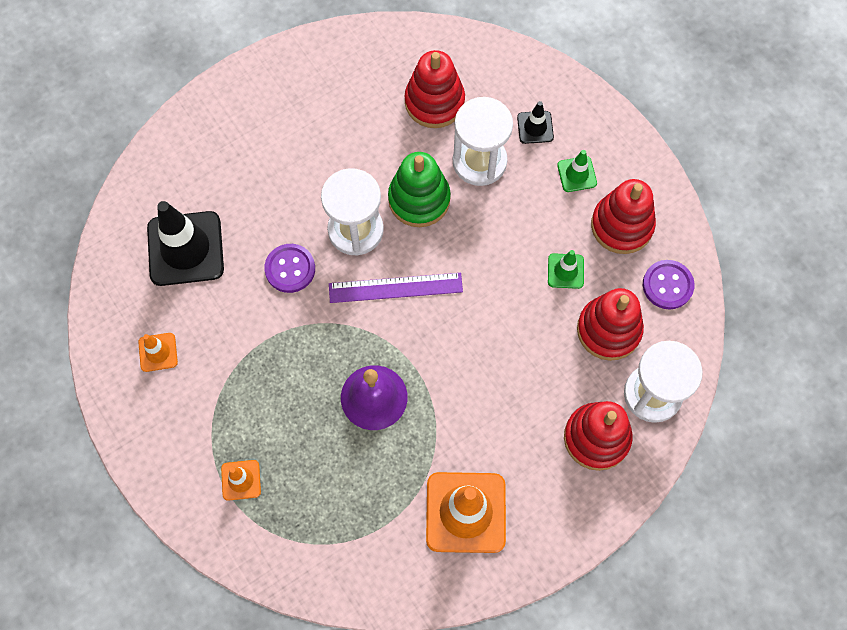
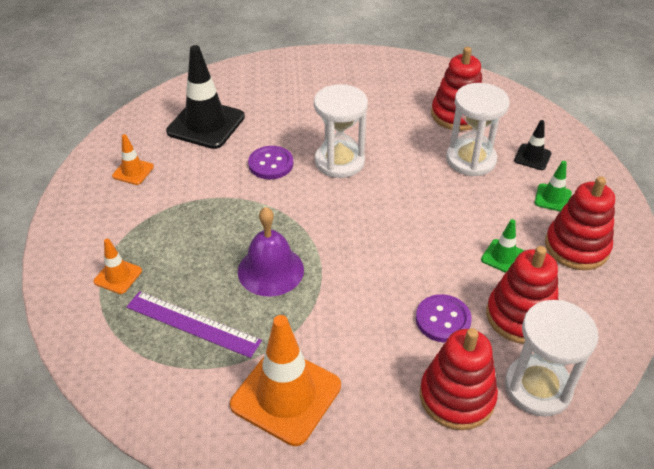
camera: 30 degrees right, 25 degrees down
(395, 288) = (344, 208): purple ruler -> purple ruler (192, 324)
(419, 199) = (404, 163): green stacking toy -> none
(667, 285) = (600, 308): purple button -> purple button (443, 320)

